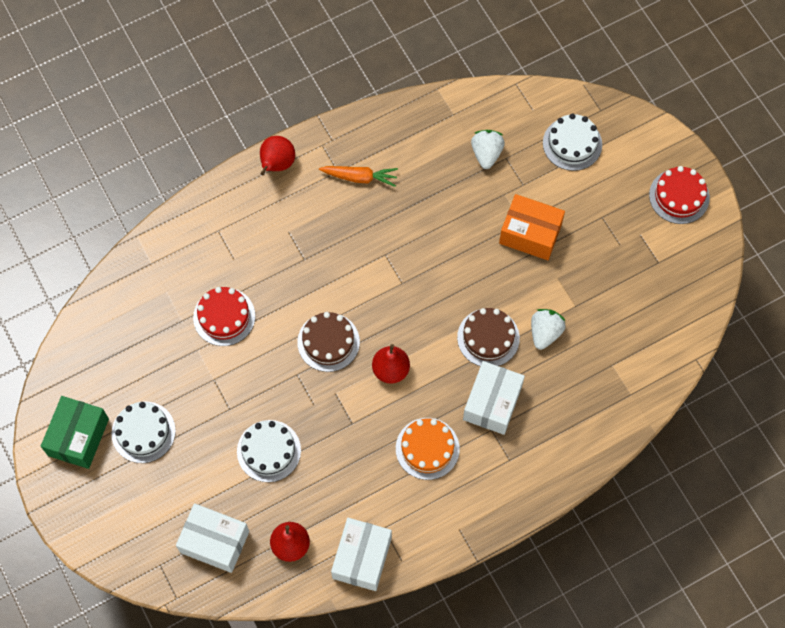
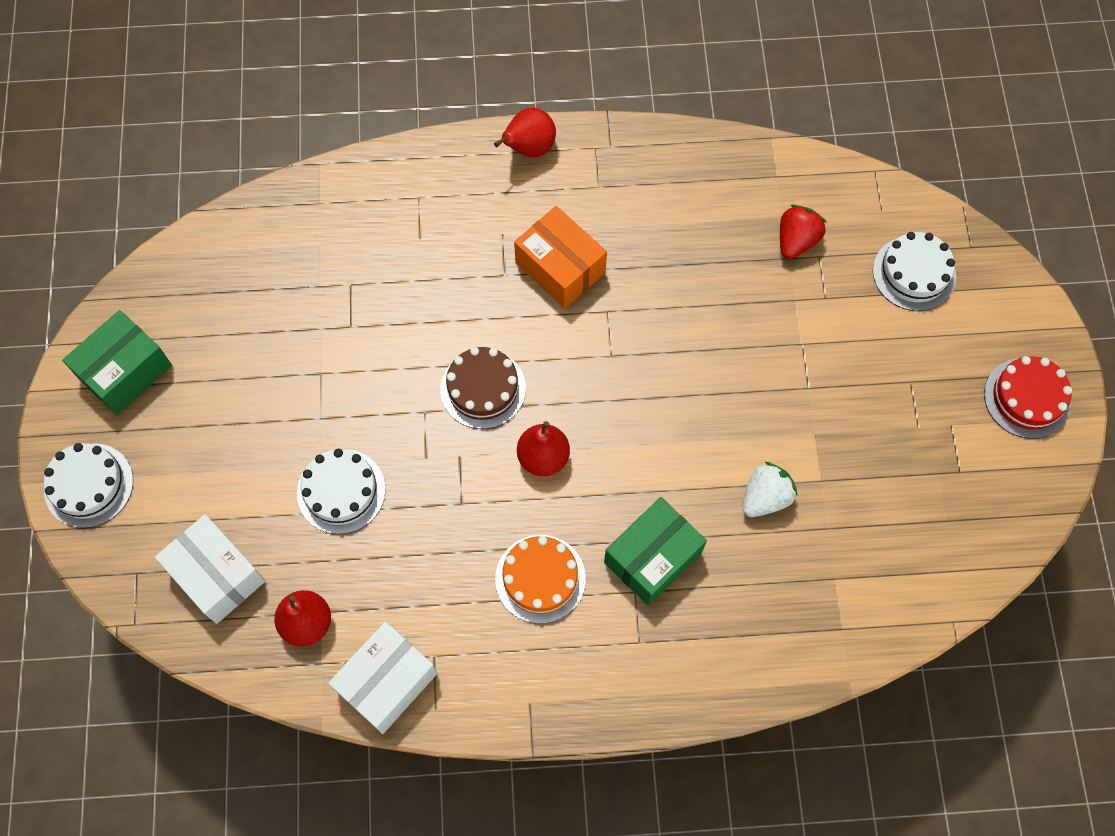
camera: 25 degrees right, 0 degrees up
(143, 432) = (204, 400): white cake -> white cake (89, 485)
(224, 316) = (372, 303): red cake -> none
(360, 177) = (623, 205): orange carrot -> none
(486, 153) = (796, 241): white strawberry -> red strawberry
(488, 337) = (688, 471): brown cake -> none
(492, 403) = (652, 557): white box -> green box
(530, 234) = (805, 363): orange box -> orange box (560, 268)

